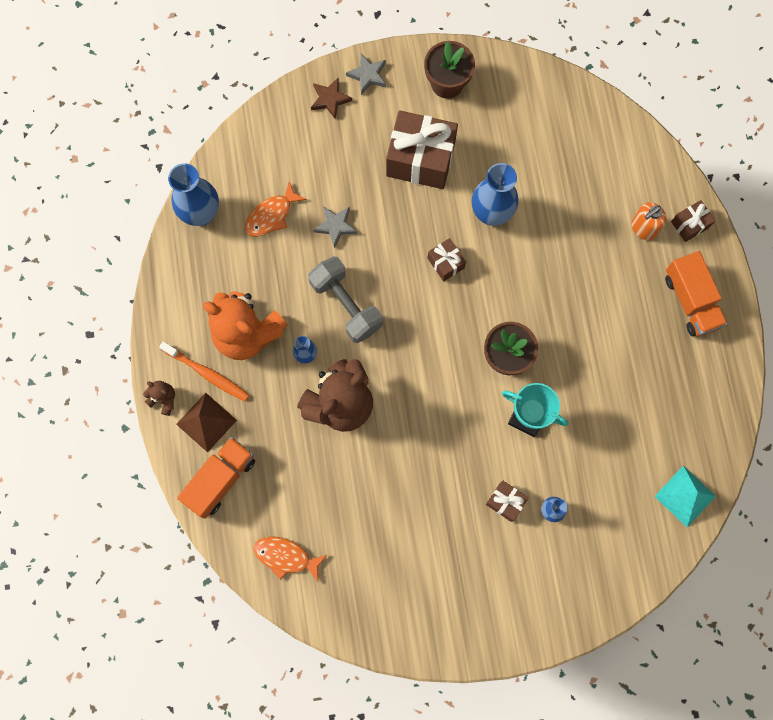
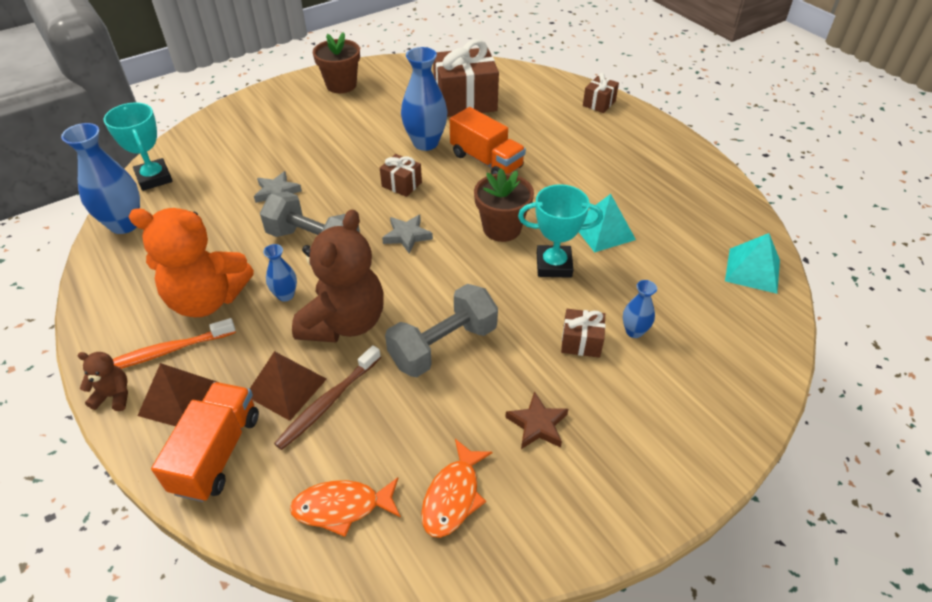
camera: 25 degrees left, 30 degrees down
(207, 373) = (167, 351): orange toothbrush -> orange toothbrush turned 150 degrees clockwise
(236, 160) = (154, 178): none -> turquoise trophy
(271, 215) = (205, 204): orange fish -> orange fish (453, 496)
(280, 445) = (286, 387): none -> brown pyramid
(304, 471) = (328, 402): none -> brown toothbrush
(330, 99) = (237, 119): brown star -> brown star (537, 424)
(367, 75) = (267, 98): grey star -> grey star (407, 236)
(403, 458) = (443, 346): none -> grey dumbbell
(420, 159) = (341, 130): brown gift -> brown gift (465, 101)
(589, 398) = (603, 231): none -> turquoise pyramid
(643, 228) = (563, 115): orange soap dispenser -> none
(691, 301) = (638, 143): orange truck -> orange truck (486, 161)

